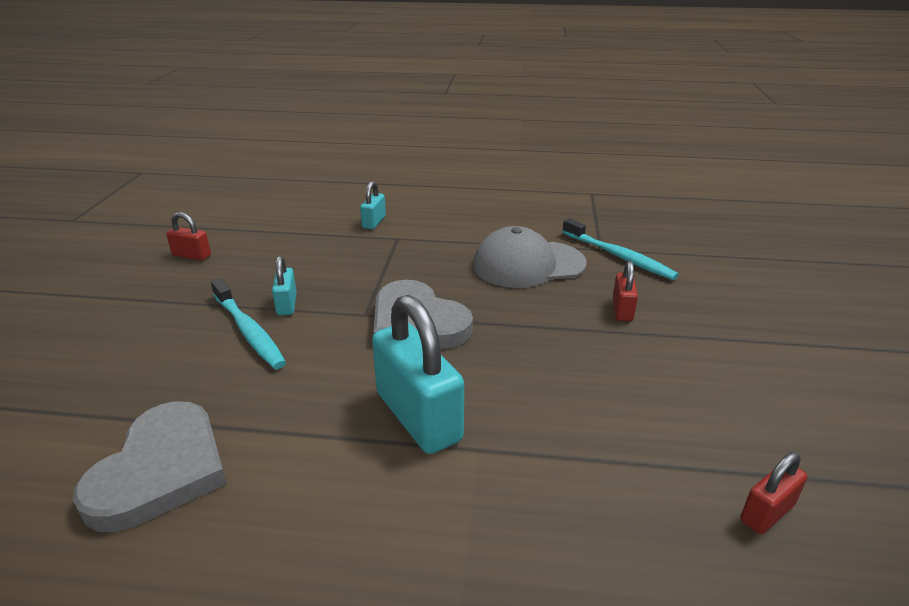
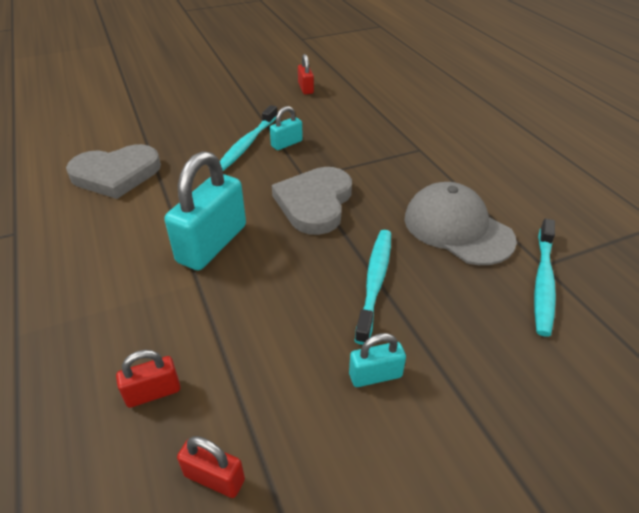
camera: 60 degrees right, 10 degrees up
(374, 222) = (429, 130): turquoise padlock -> turquoise padlock (375, 375)
(564, 329) = (375, 282): none -> turquoise toothbrush
(622, 310) = (442, 310): red padlock -> red padlock (153, 392)

